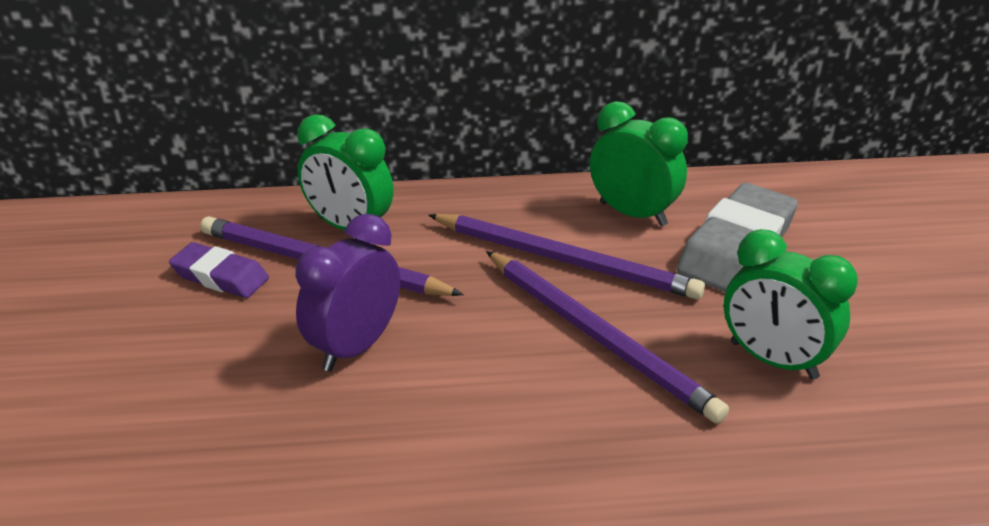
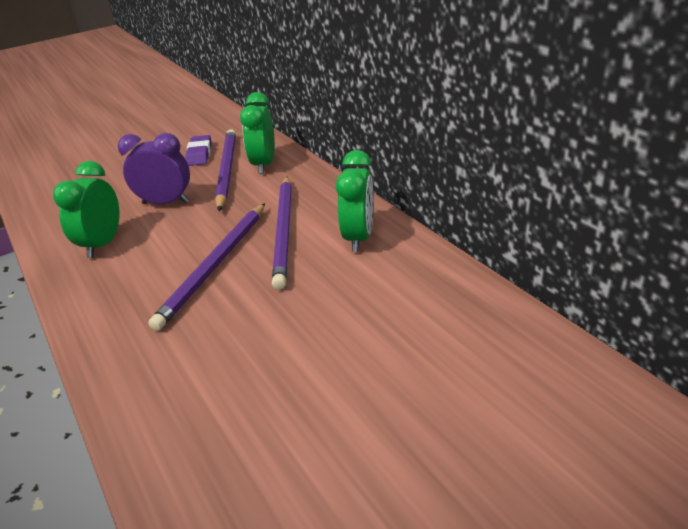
camera: 65 degrees right, 0 degrees up
(736, 247) = (355, 288): grey eraser -> none
(773, 360) = (230, 337): green clock -> green clock (103, 244)

